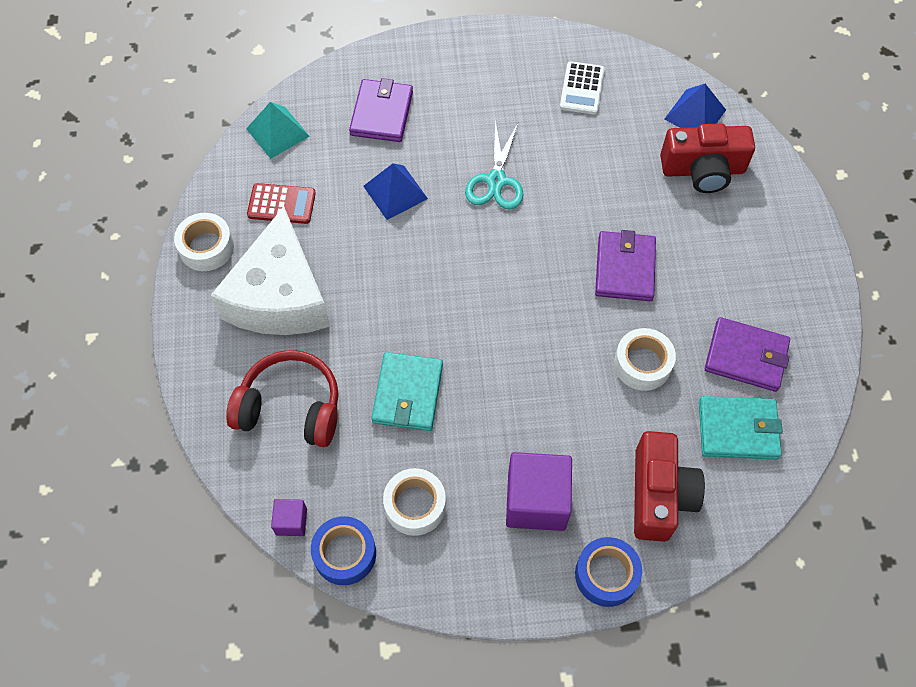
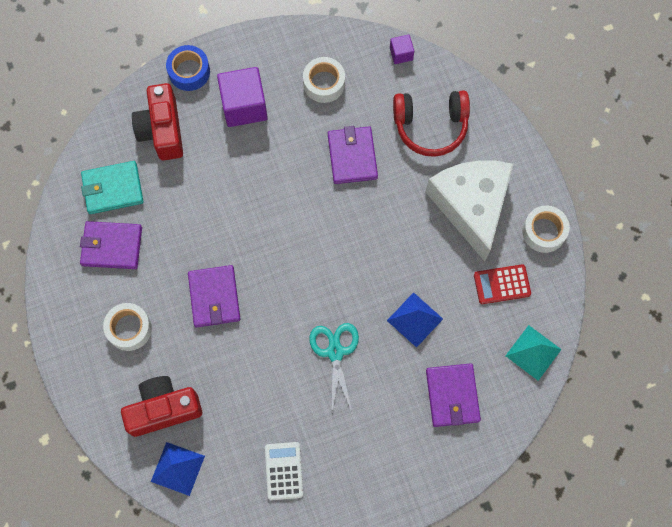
camera: 165 degrees right, 10 degrees up
(345, 554) = (359, 43): blue tape -> none
(407, 393) = (352, 156): turquoise wallet -> purple wallet
(642, 364) = (188, 221): white tape -> white tape (129, 329)

